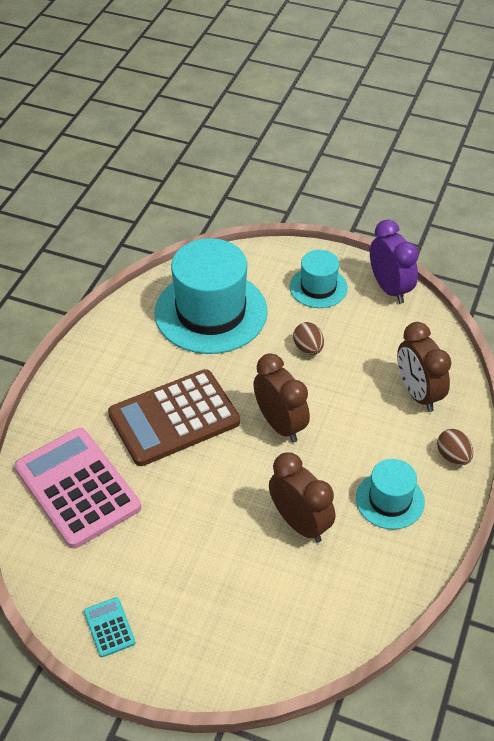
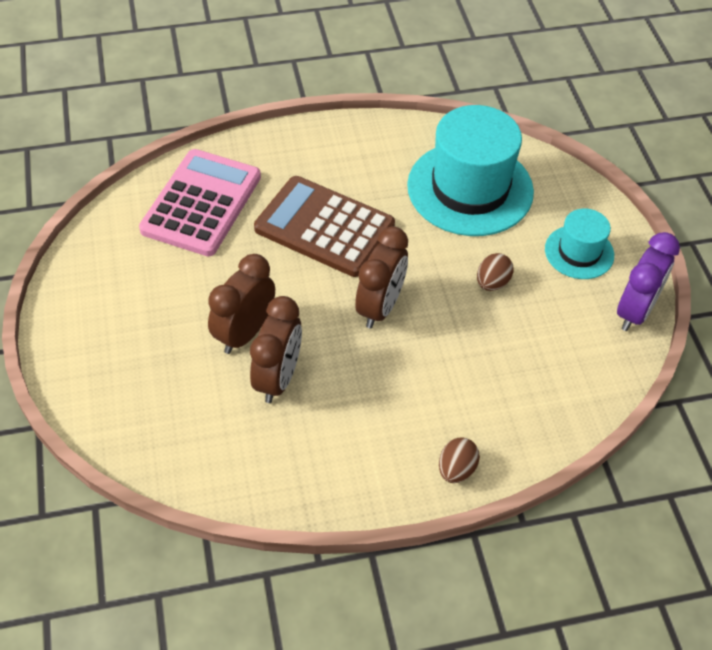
camera: 55 degrees right, 5 degrees up
(109, 627) = (81, 297): turquoise calculator -> none
(389, 500) = (358, 438): turquoise hat -> none
(418, 394) = (513, 401): brown clock -> brown clock (245, 333)

